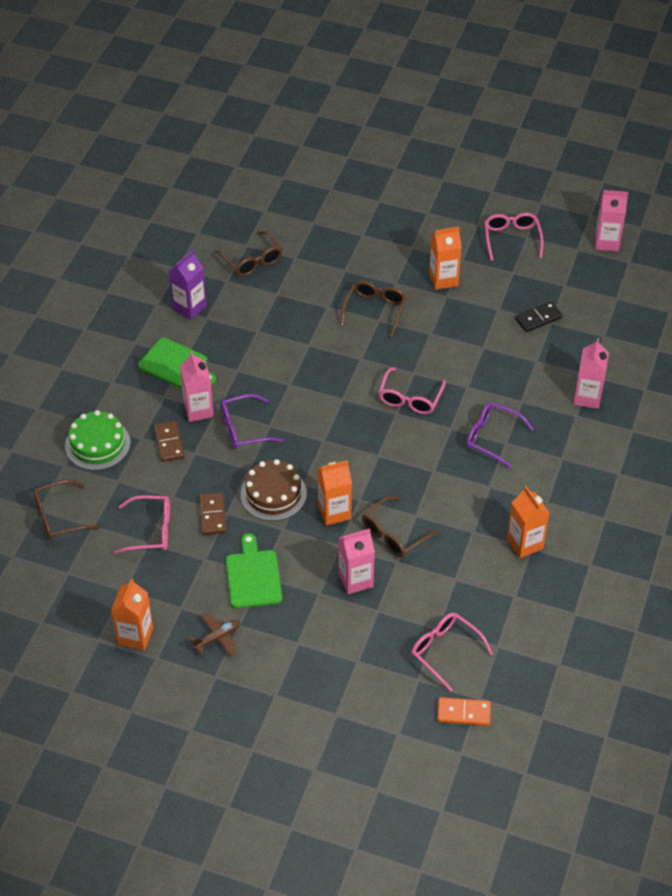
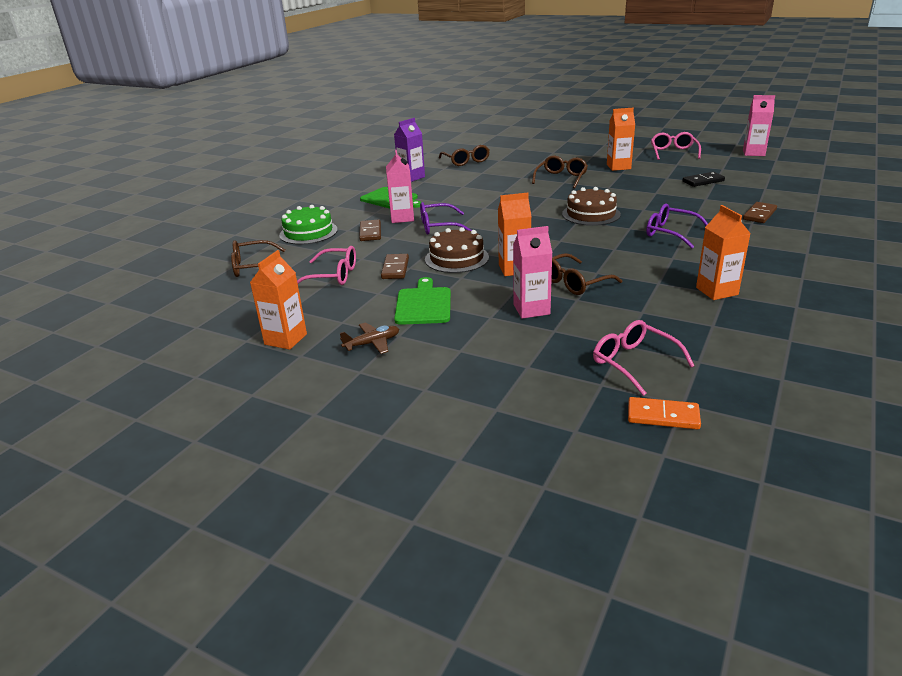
camera: 10 degrees right, 20 degrees down
(410, 398) = (591, 214): pink glasses -> brown cake
(587, 397) = (759, 214): pink carton -> brown domino

